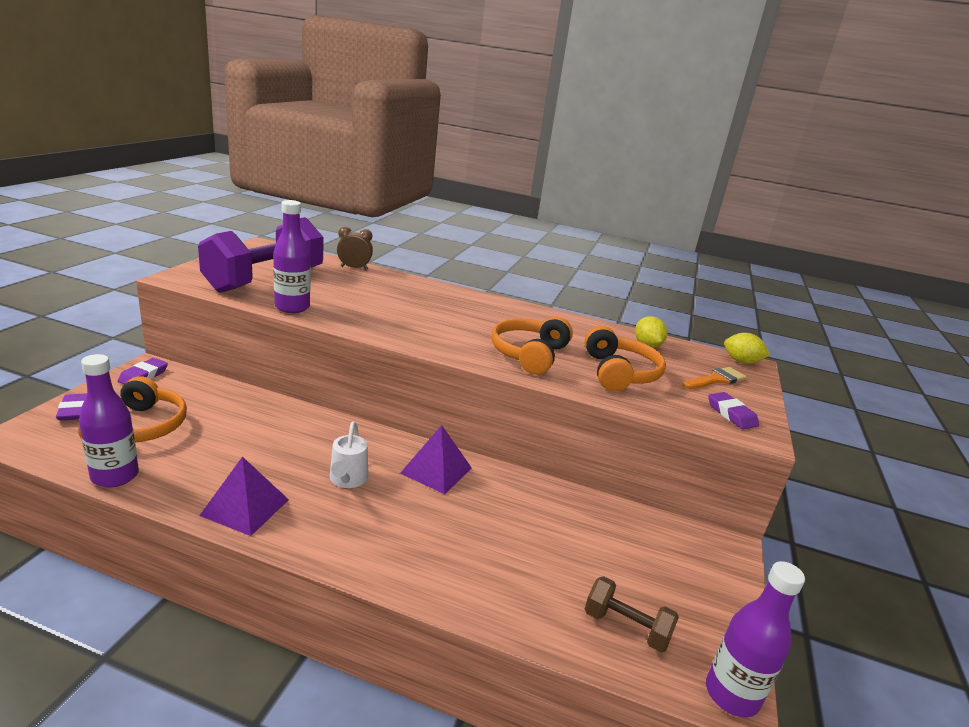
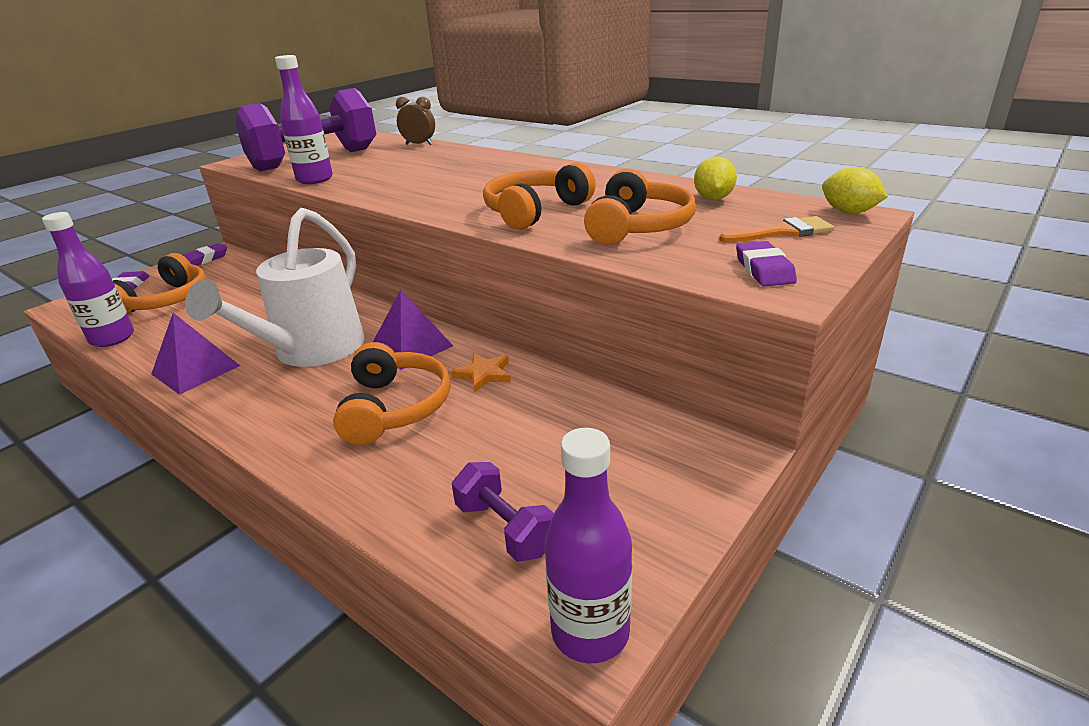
camera: 25 degrees right, 5 degrees up
(347, 480) = (311, 351): white watering can -> white watering can, size x2.09
(467, 531) = (395, 407): none -> orange headphones
(516, 494) = (484, 374): none -> orange star
(626, 627) = (505, 529): brown dumbbell -> purple dumbbell

